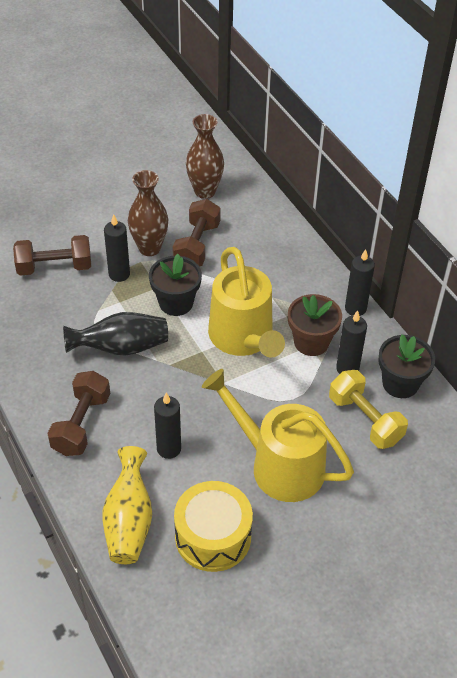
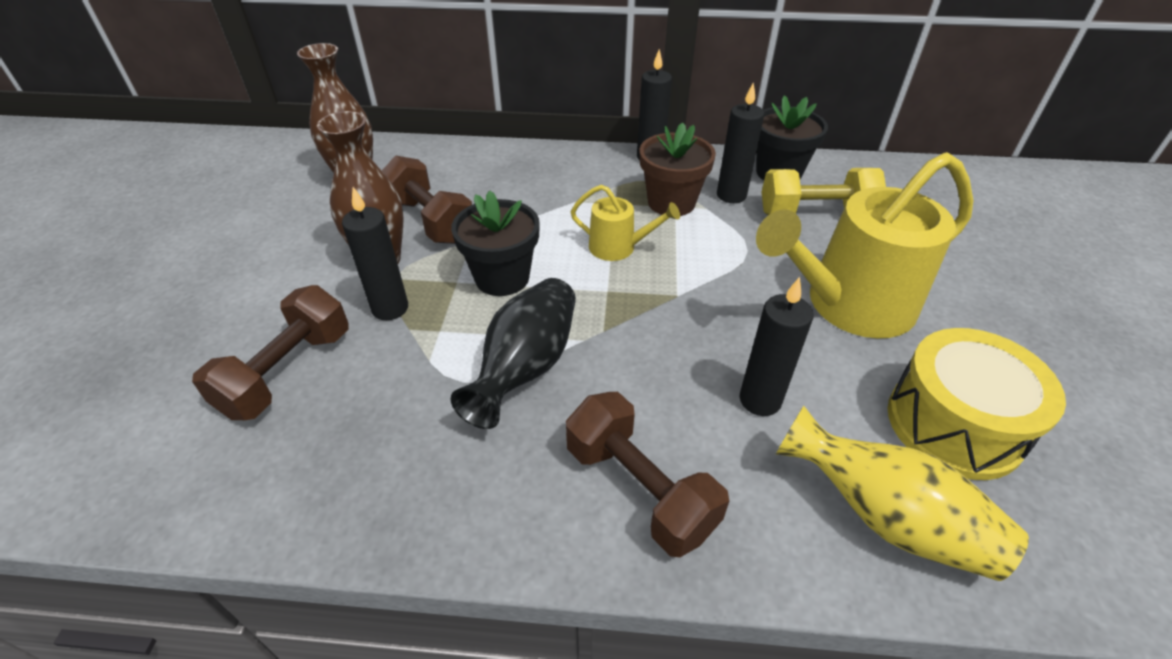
camera: 55 degrees left, 5 degrees down
(243, 338) = (618, 247): yellow watering can -> yellow watering can, size x0.48

